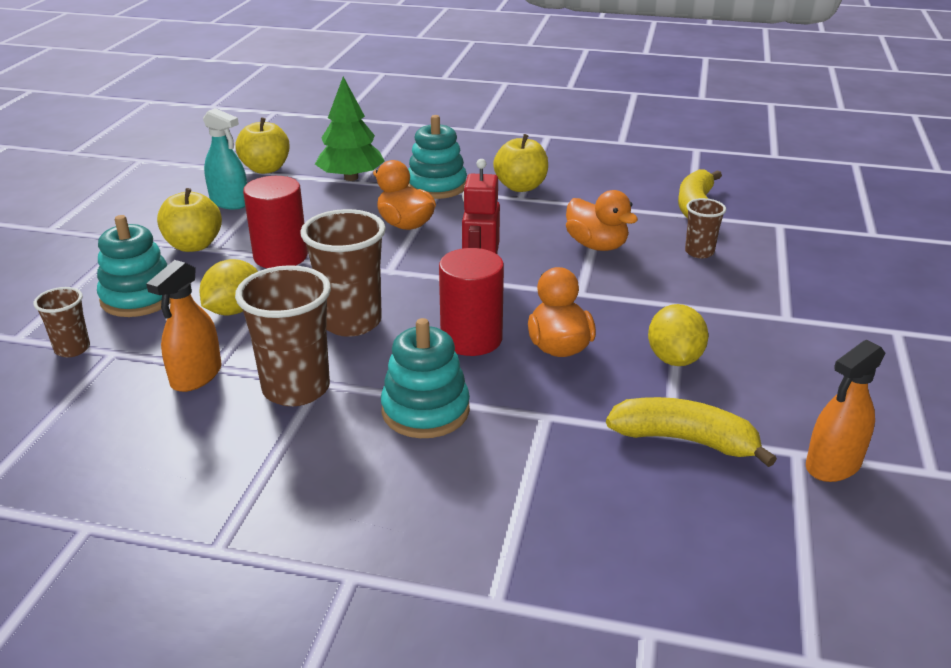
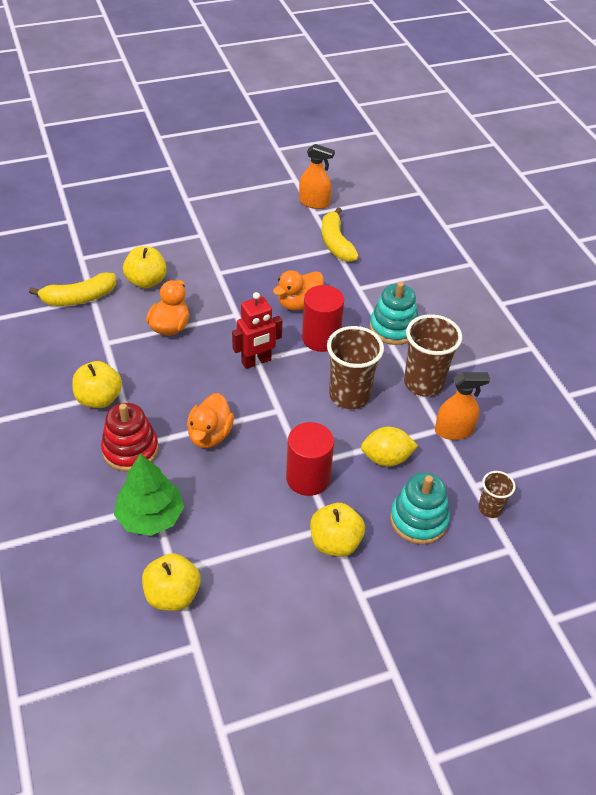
camera: 125 degrees left, 15 degrees up
(229, 202) = (254, 573): turquoise spray bottle -> none
(437, 186) = (130, 450): turquoise stacking toy -> red stacking toy
(674, 359) = (274, 262): yellow lemon -> none
(699, 252) = (146, 281): brown cup -> yellow apple

